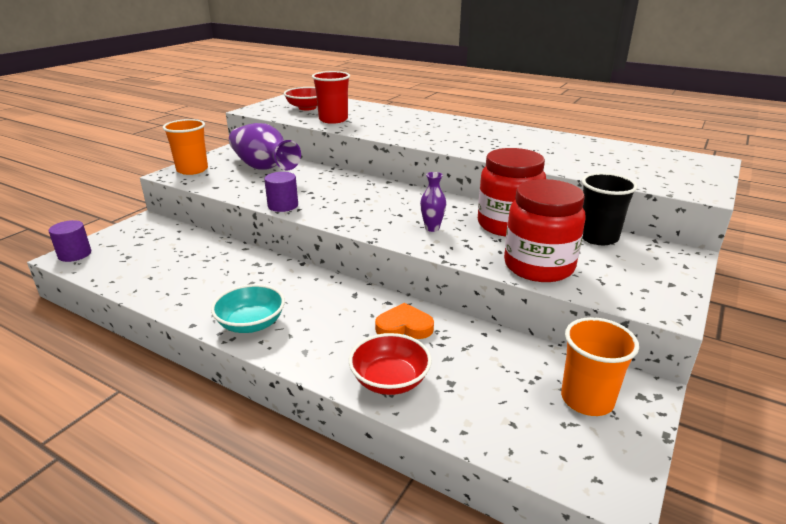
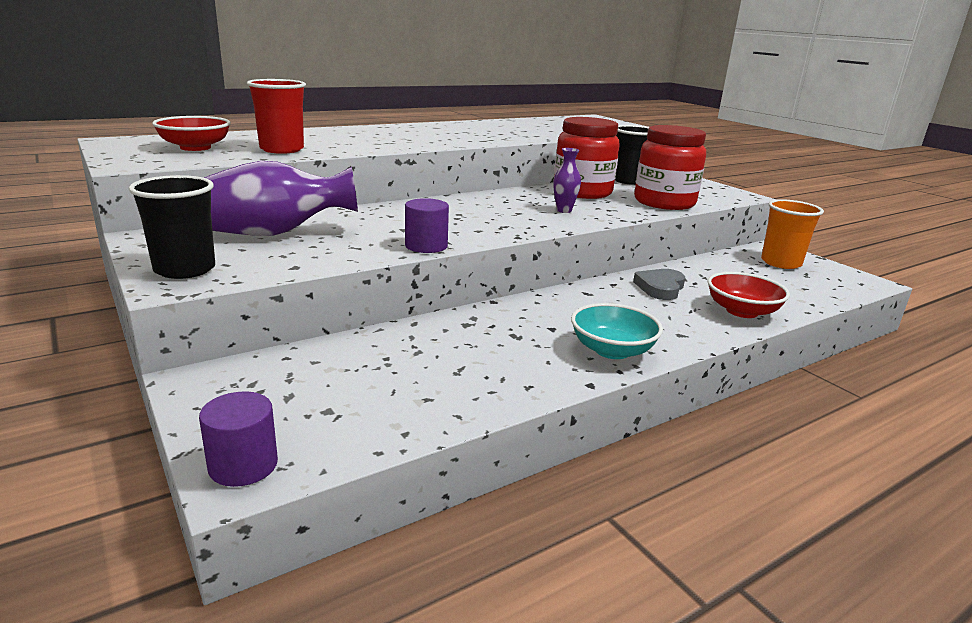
camera: 65 degrees left, 5 degrees down
(192, 170) = (185, 269): orange cup -> black cup
(404, 326) = (660, 288): orange heart -> grey heart

